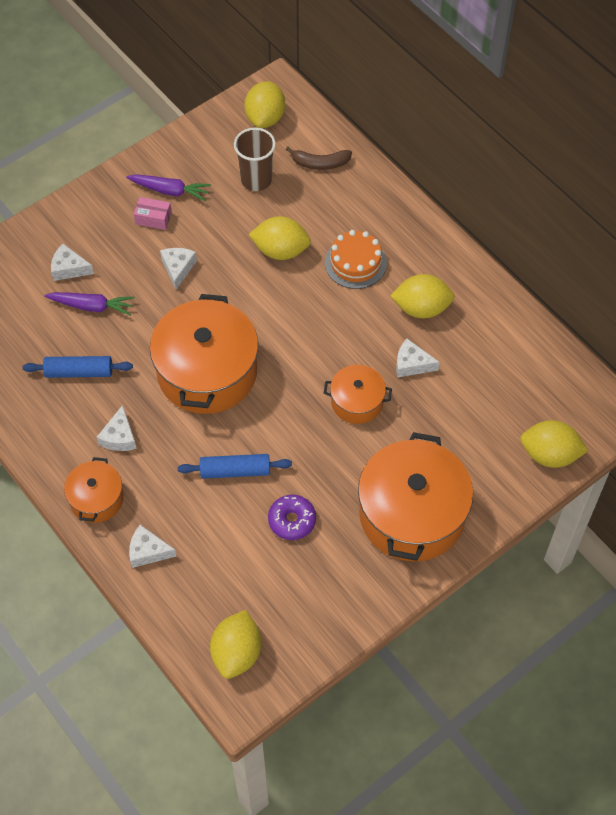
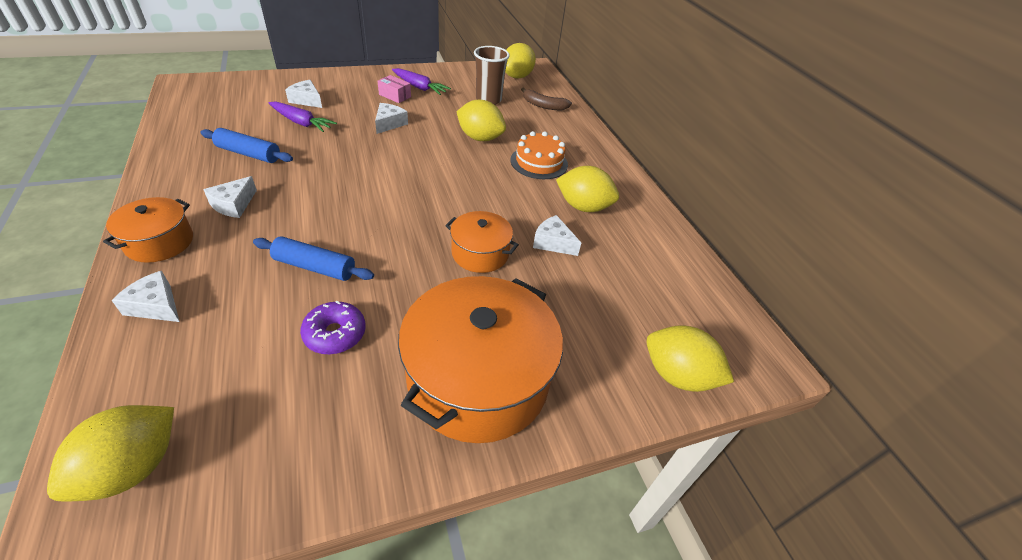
camera: 15 degrees right, 15 degrees down
(207, 372) = (356, 187): orange pot -> none

